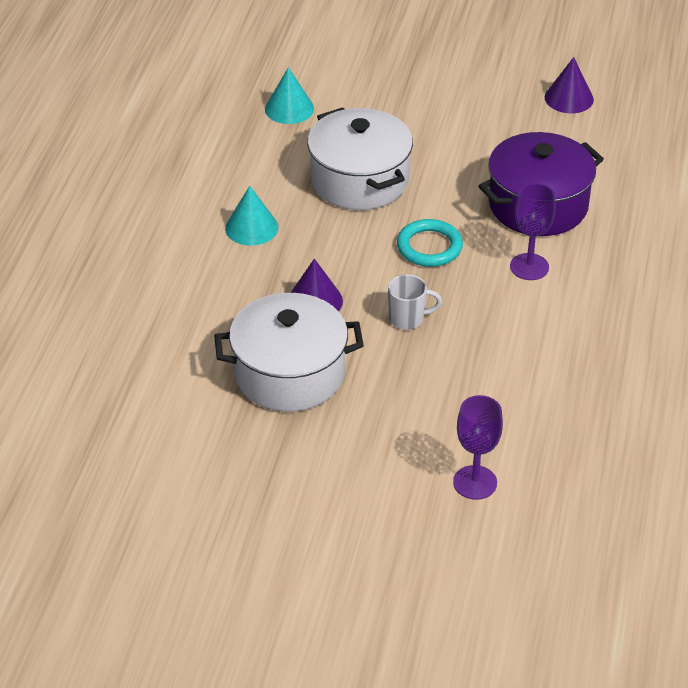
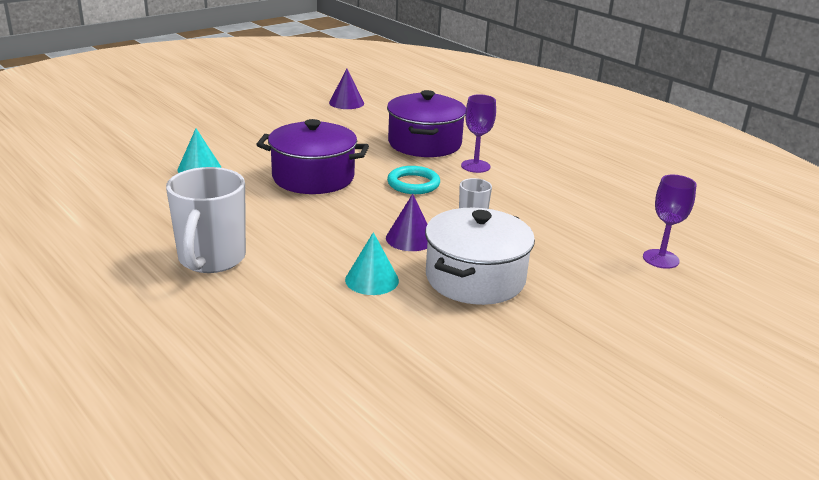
camera: 55 degrees left, 15 degrees down
(149, 214) = (211, 259): none -> white mug
(251, 227) = (296, 229): turquoise cone -> turquoise cone (372, 280)
(359, 180) = (313, 177): white pot -> purple pot

